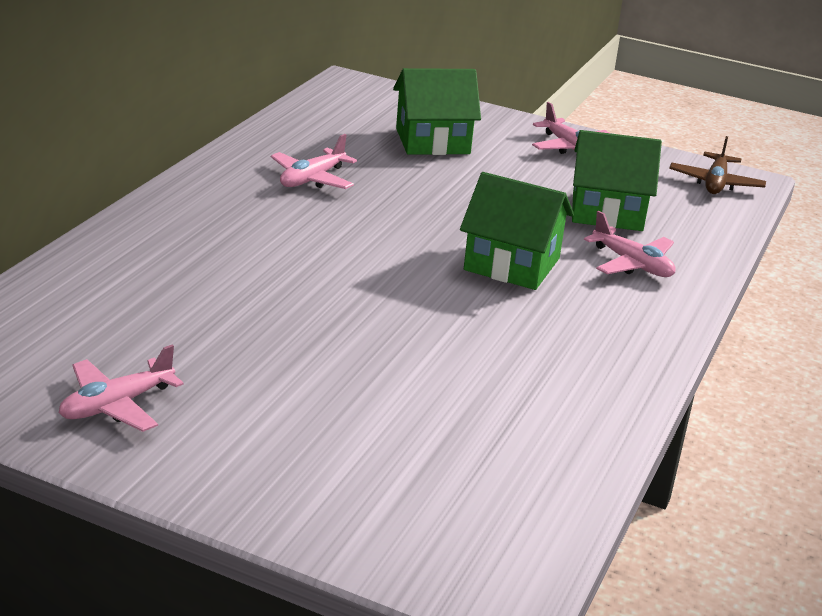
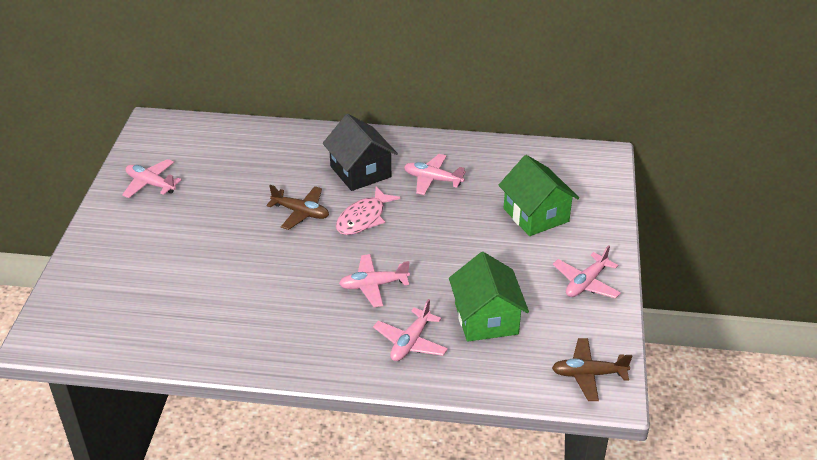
camera: 75 degrees right, 10 degrees up
(251, 220) = (360, 172): none -> black house
(314, 282) = (301, 212): none -> brown plane
(362, 241) = (363, 218): none -> pink fish
(511, 264) = (373, 285): green house -> pink plane

